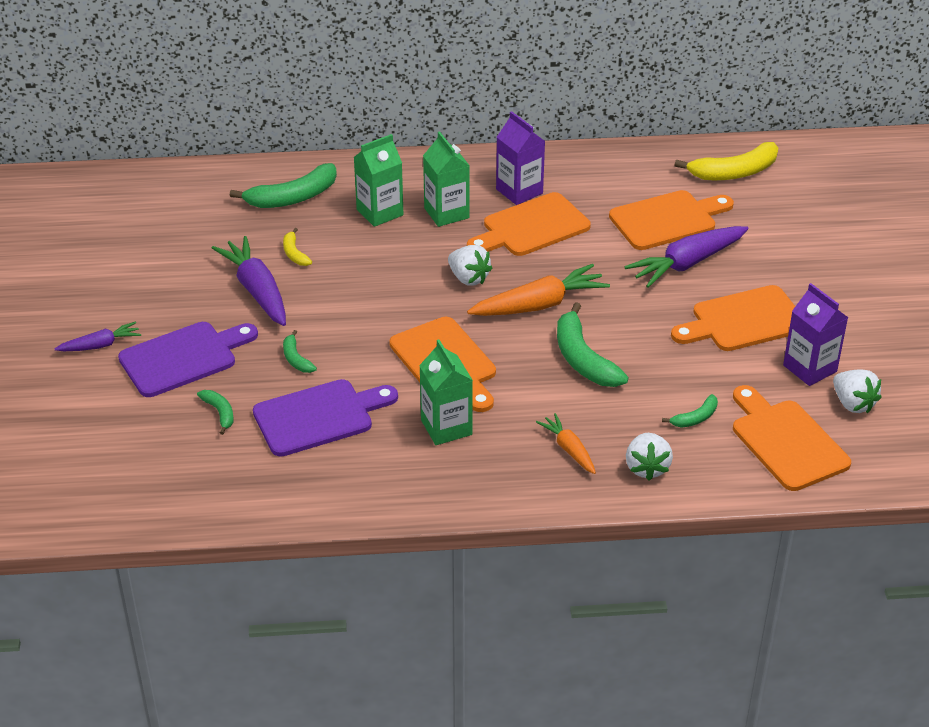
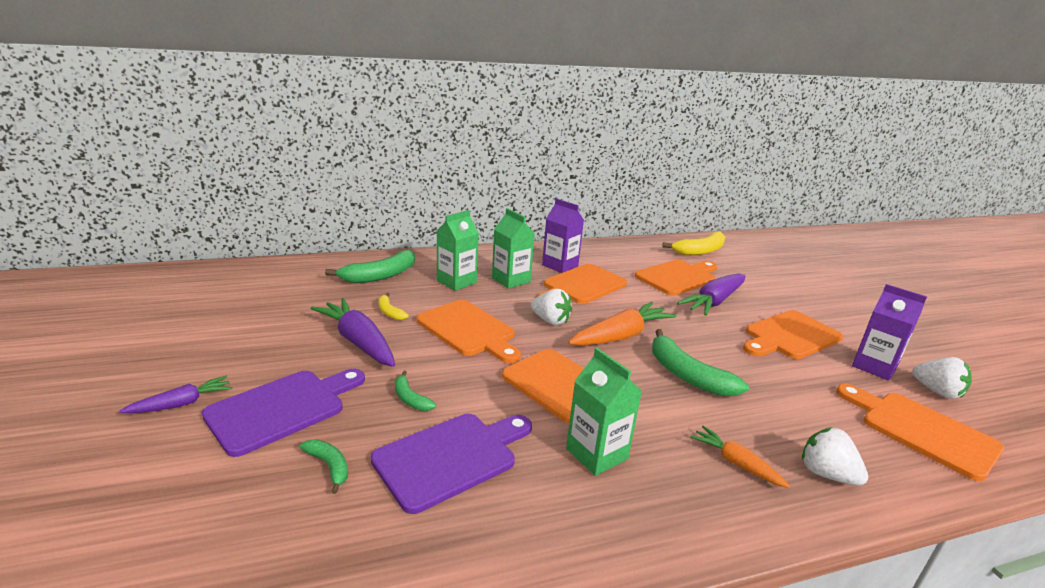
camera: 15 degrees left, 15 degrees down
(373, 284) = (469, 330): none -> orange cutting board
(647, 468) = (826, 474): white strawberry -> white strawberry turned 150 degrees clockwise
(695, 418) = (825, 417): green banana -> none

